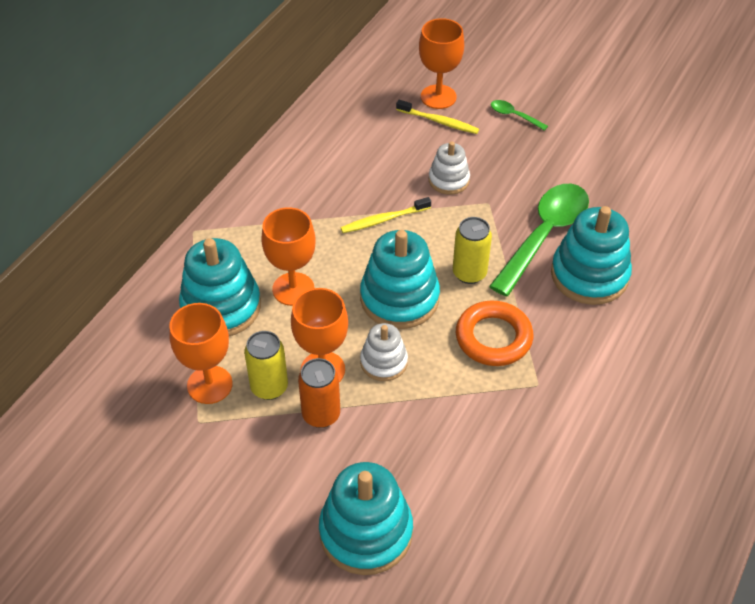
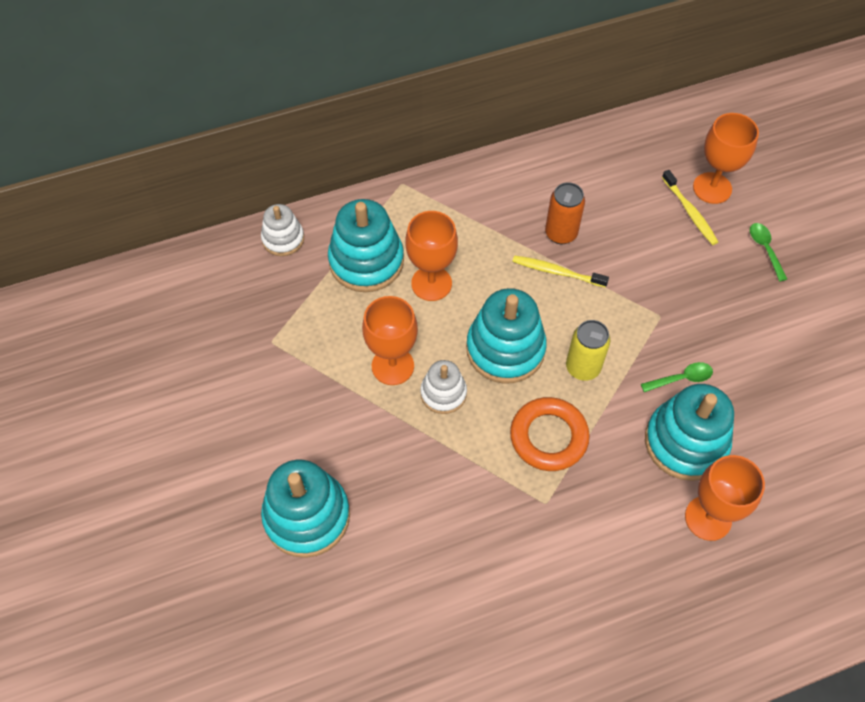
camera: 40 degrees right, 10 degrees up
(209, 385) = (304, 318): orange goblet -> orange goblet (708, 518)
(269, 387) = (342, 351): yellow can -> none
(321, 415) = (359, 401): orange can -> orange can (561, 233)
(449, 180) = (646, 272): white stacking toy -> white stacking toy (283, 239)
(544, 235) = (681, 378): green spoon -> green spoon, size x0.43

